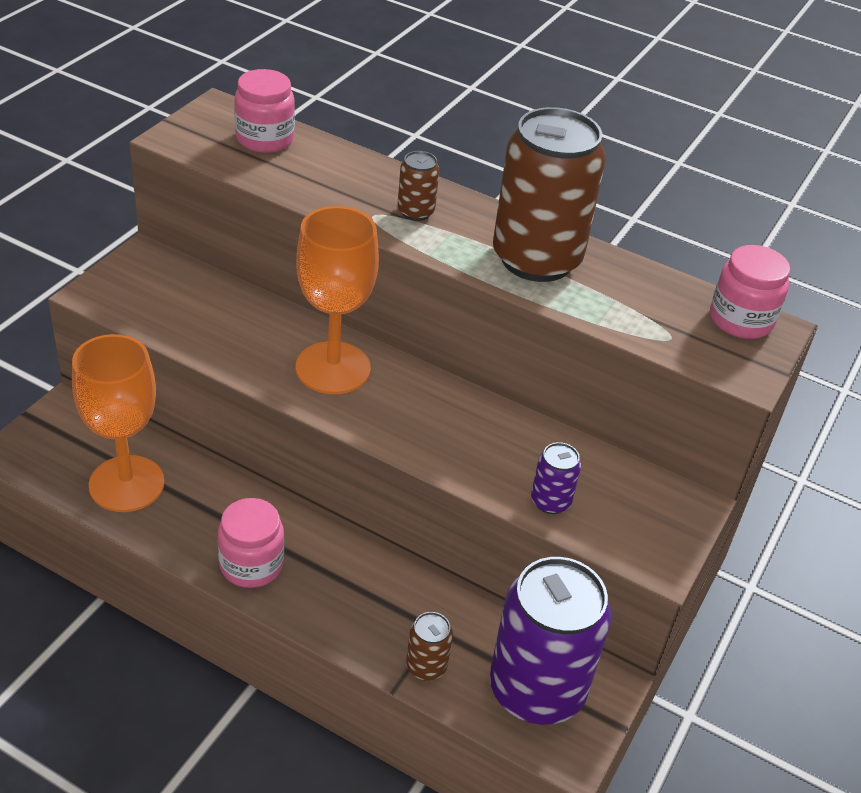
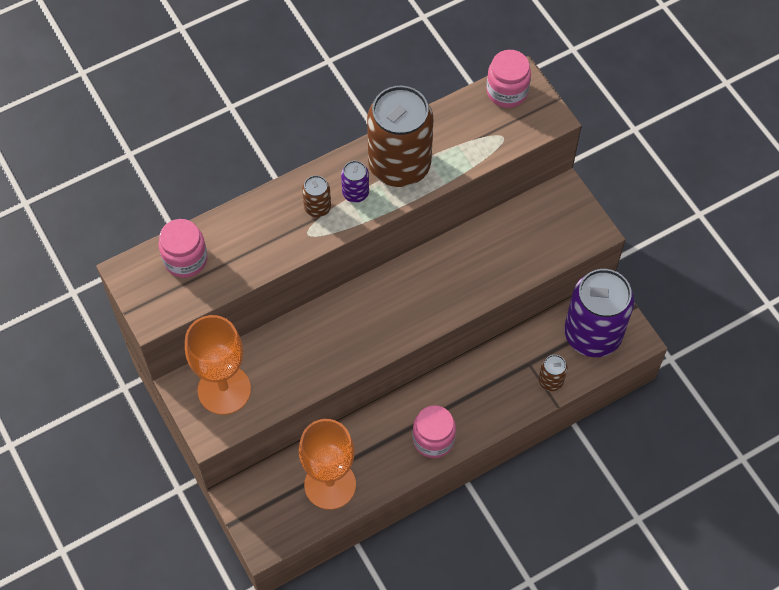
camera: 55 degrees left, 20 degrees up
(333, 368) = (361, 320): orange goblet -> orange goblet (224, 390)
(550, 501) = (528, 260): purple can -> purple can (355, 193)

